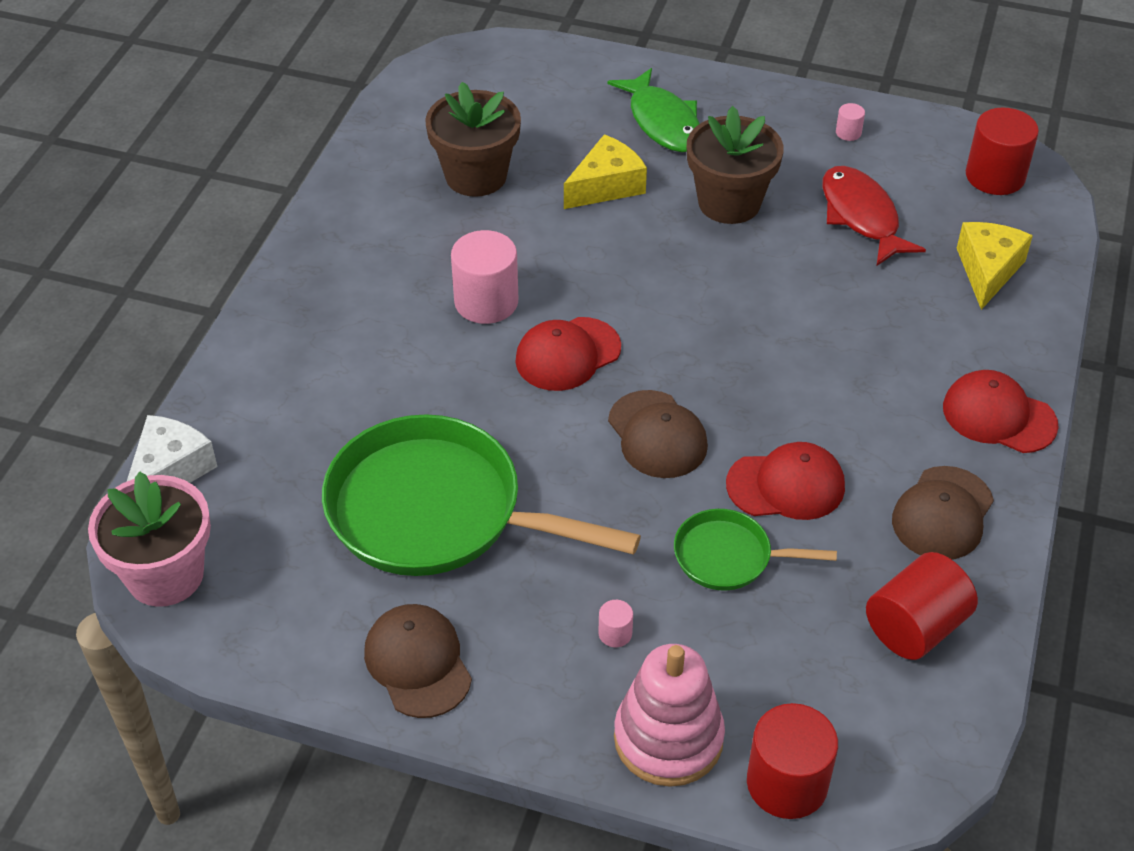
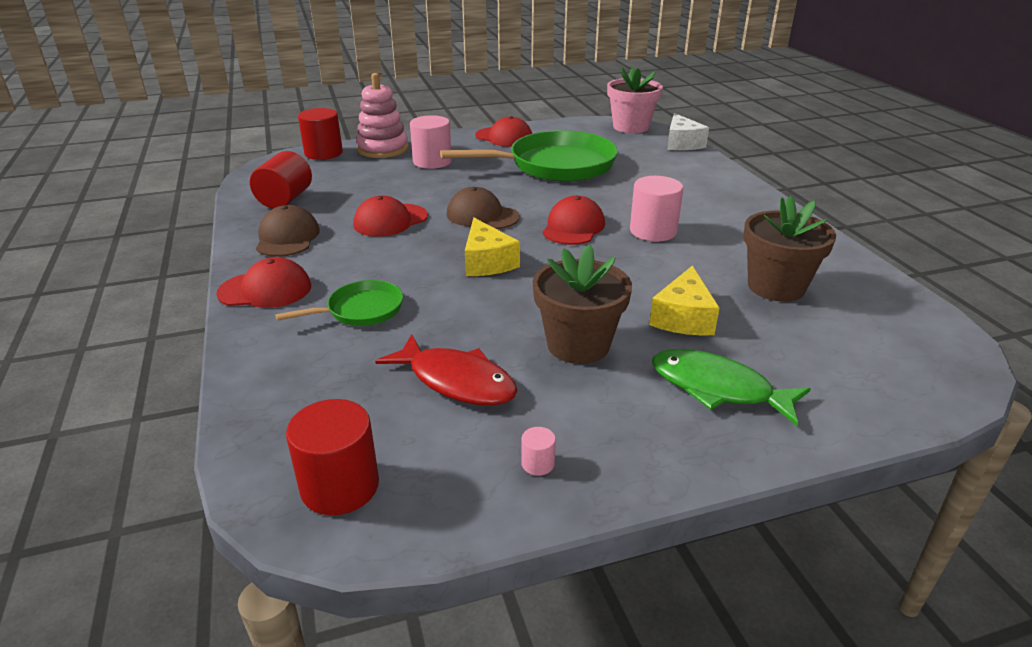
camera: 145 degrees right, 15 degrees down
(418, 663) = (504, 137): brown cap -> red cap
(615, 633) = (432, 162): pink cylinder -> pink cylinder, size x2.25
(729, 557) = (400, 192): green pan -> green pan (360, 310)
(988, 270) = (310, 382): yellow cheese -> yellow cheese (487, 262)

